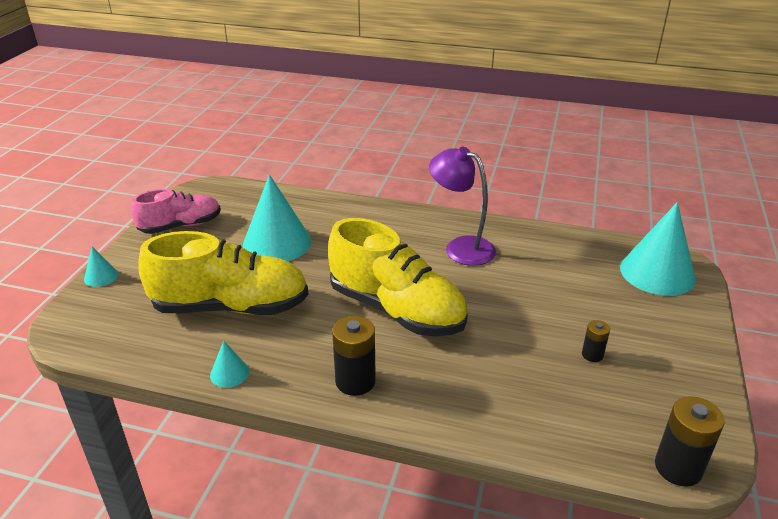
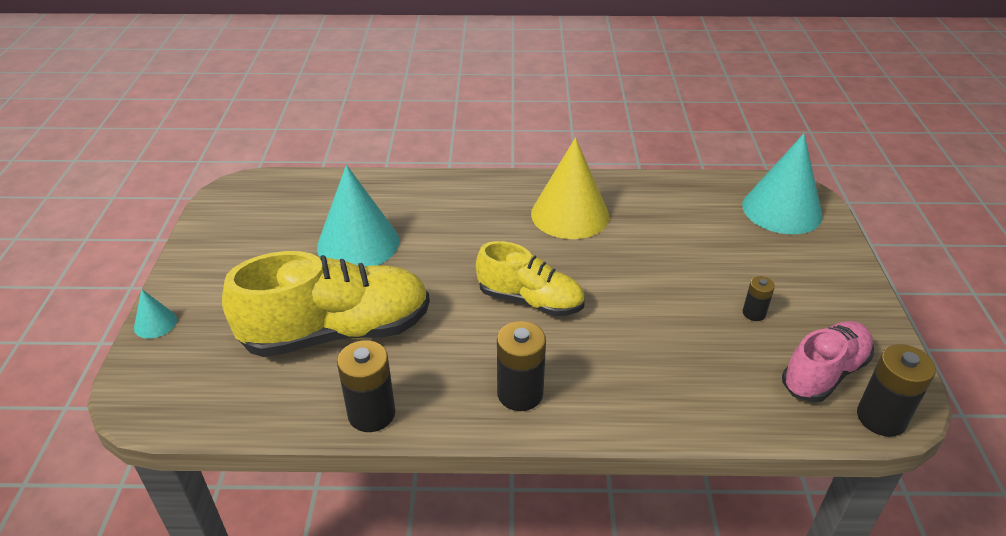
camera: 15 degrees left, 5 degrees up
(181, 226) = (229, 241): pink shoe -> pink shoe (824, 373)
(229, 373) = (371, 414): turquoise cone -> black battery
(396, 310) = (530, 300): yellow shoe -> yellow shoe, size x0.62
(460, 247) = (570, 214): purple lamp -> yellow cone

